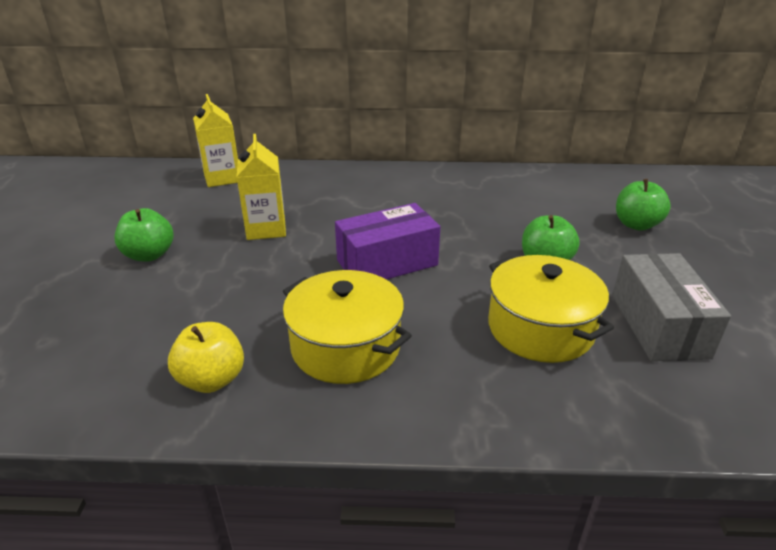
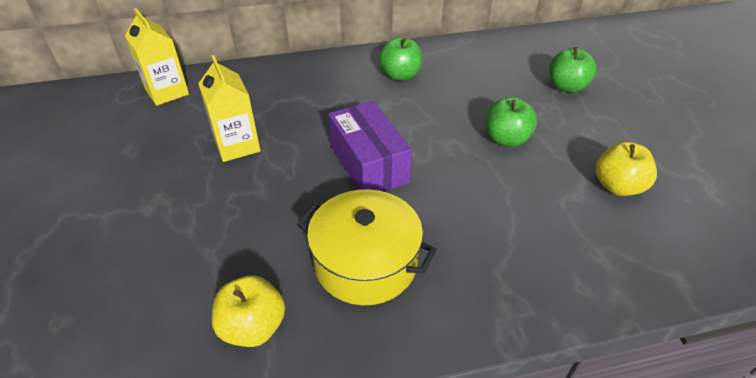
camera: 15 degrees left, 10 degrees up
(149, 255) = (128, 197): green apple -> green apple (400, 75)
(387, 263) = (368, 164): purple box -> purple box turned 75 degrees counterclockwise
(540, 328) = (526, 208): yellow pot -> none
(659, 325) = (617, 186): grey box -> yellow apple

